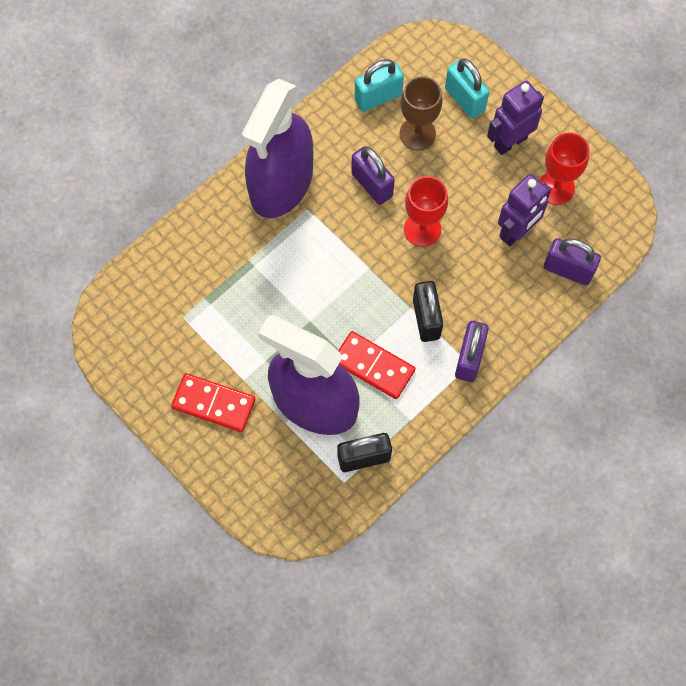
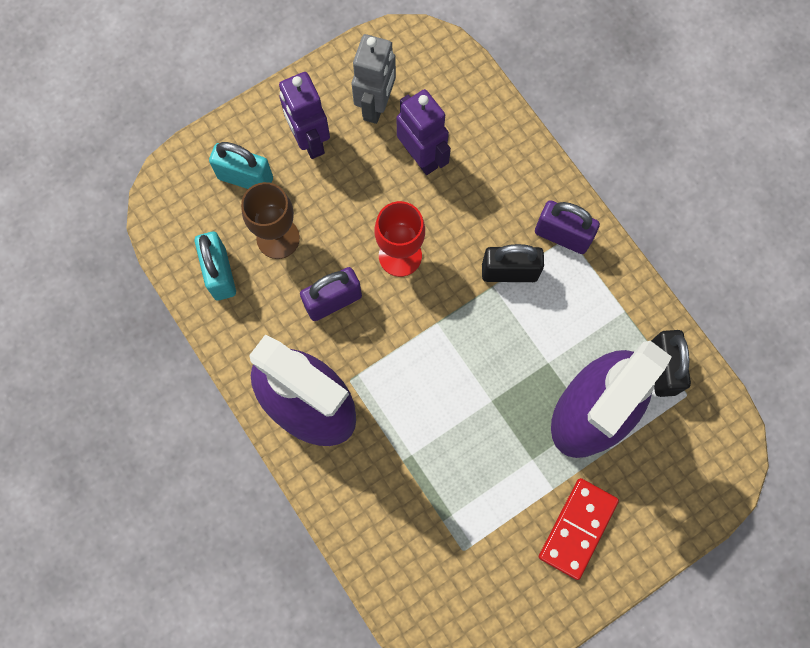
camera: 80 degrees left, 5 degrees up
(373, 366) = (557, 339): red domino -> none
(464, 99) = (245, 178): turquoise padlock -> turquoise padlock turned 45 degrees clockwise
(556, 188) = (376, 106): red goblet -> grey robot
(568, 270) = (476, 115): purple padlock -> none

